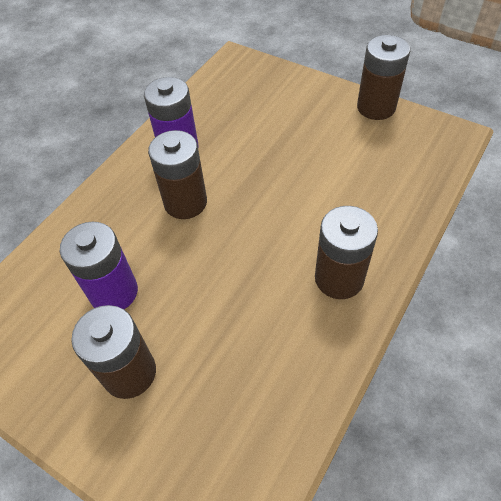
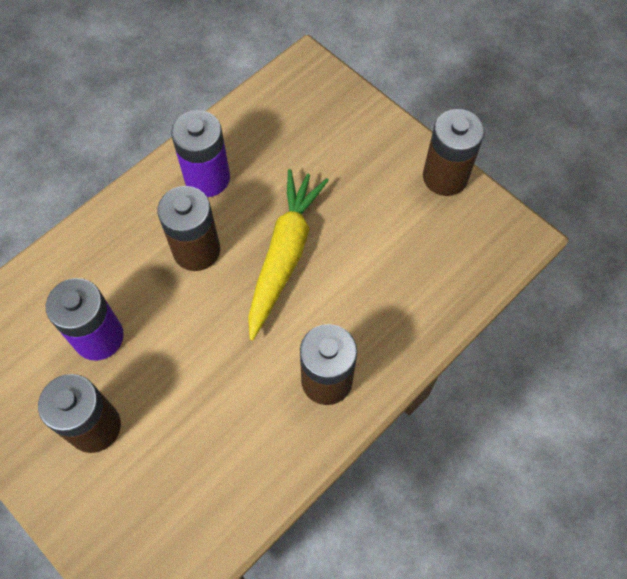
camera: 10 degrees right, 10 degrees up
(264, 189) = (284, 255): none -> yellow carrot

